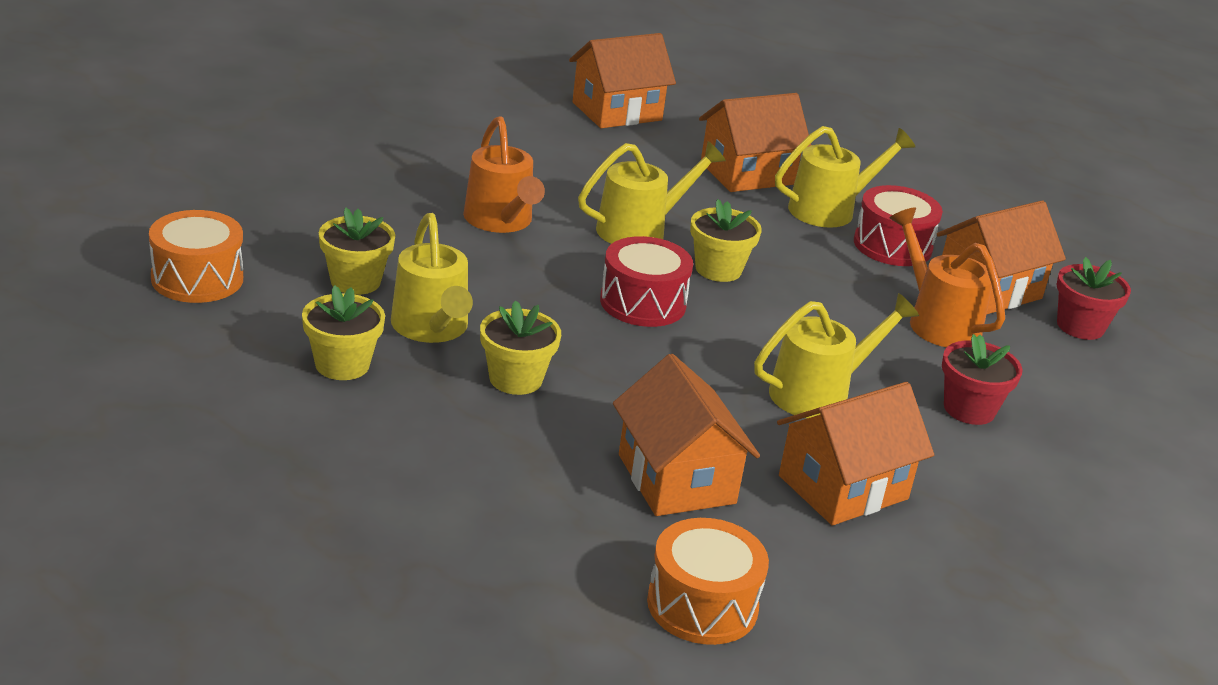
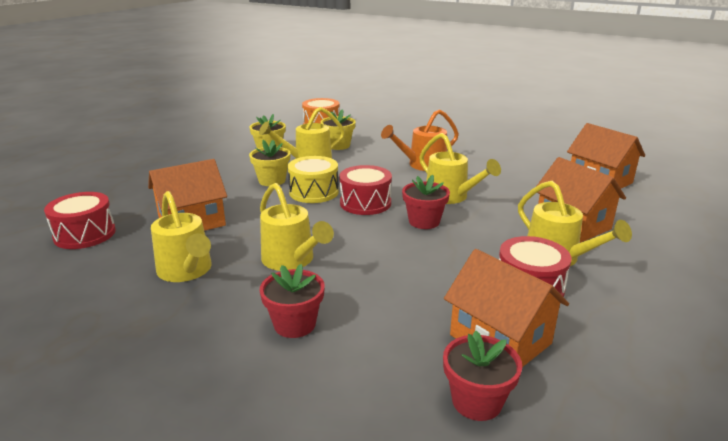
camera: 85 degrees right, 5 degrees down
(584, 342) = (314, 192): none -> yellow drum
(702, 605) = (85, 234): orange drum -> red drum
(718, 269) = (424, 221): yellow flower pot -> red flower pot
(843, 487) = (187, 271): orange house -> yellow watering can
(936, 321) = (421, 309): orange watering can -> none

